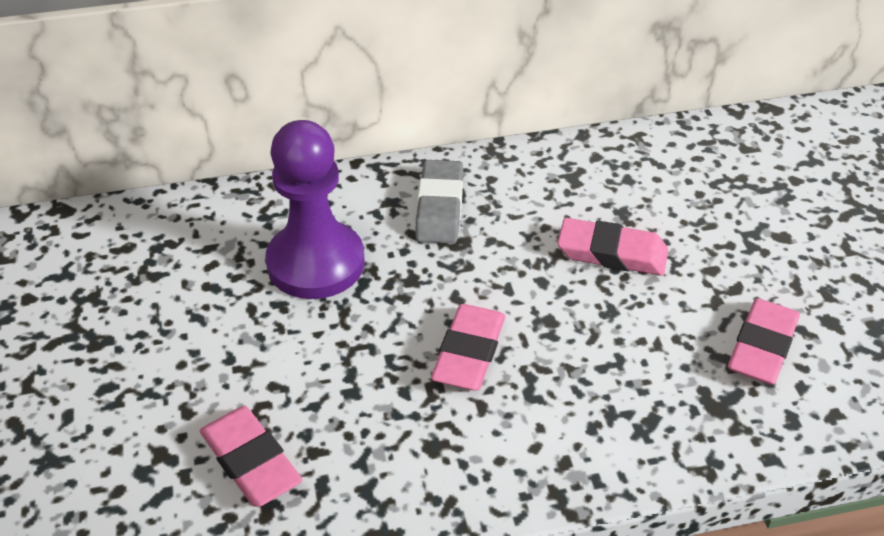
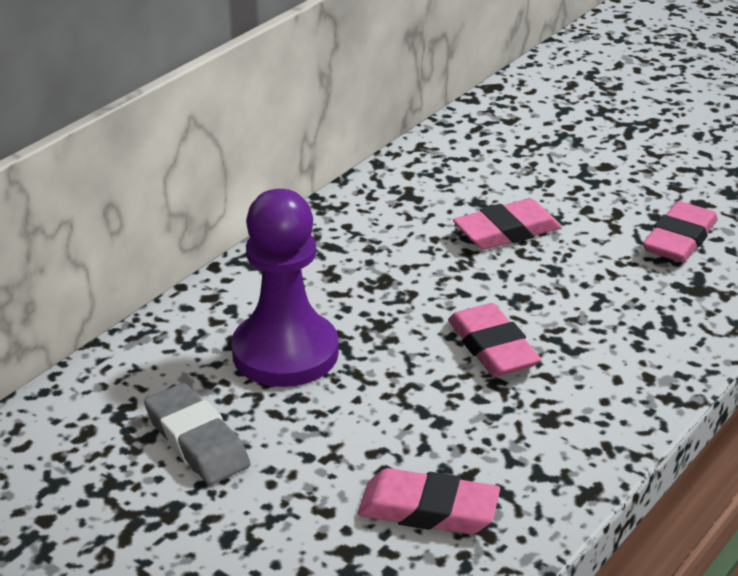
camera: 40 degrees left, 10 degrees down
(440, 207) = (334, 264): grey eraser -> grey eraser (197, 441)
(762, 347) = (679, 239): pink eraser -> pink eraser turned 45 degrees clockwise

